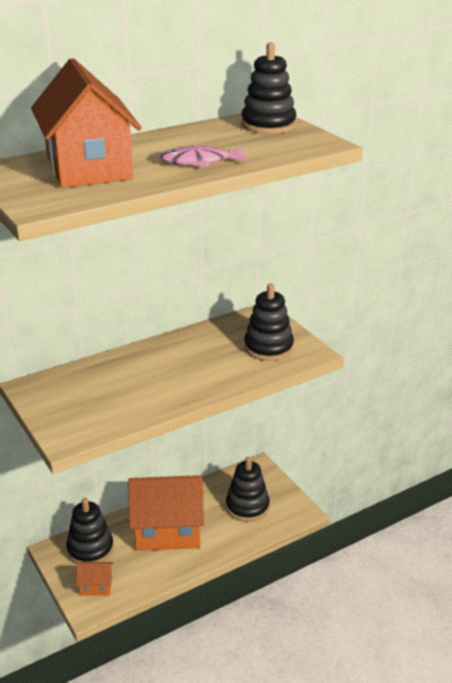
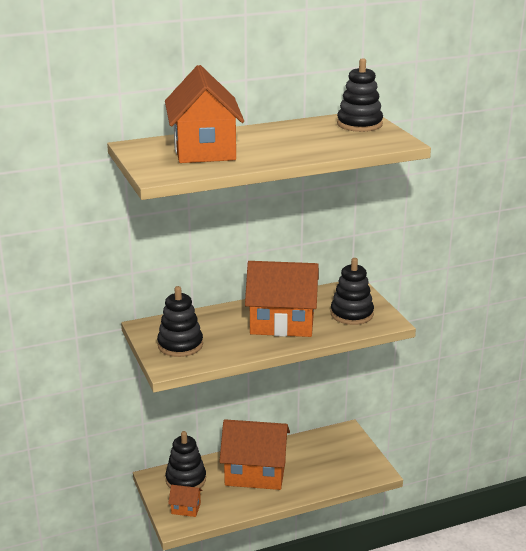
camera: 10 degrees right, 5 degrees down
(192, 366) = (282, 323): none -> orange house
(200, 162) = (292, 150): pink fish -> none
(247, 507) = (330, 462): black stacking toy -> black stacking toy (180, 345)

